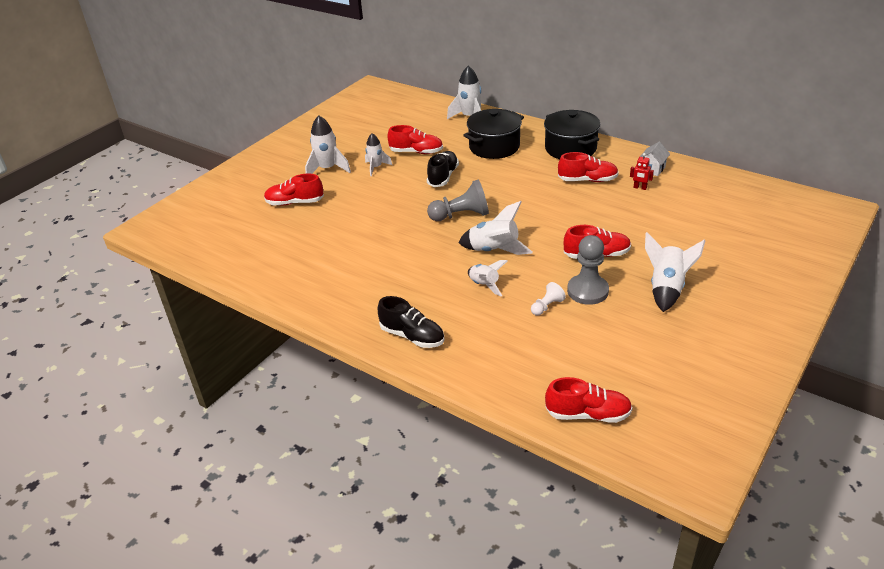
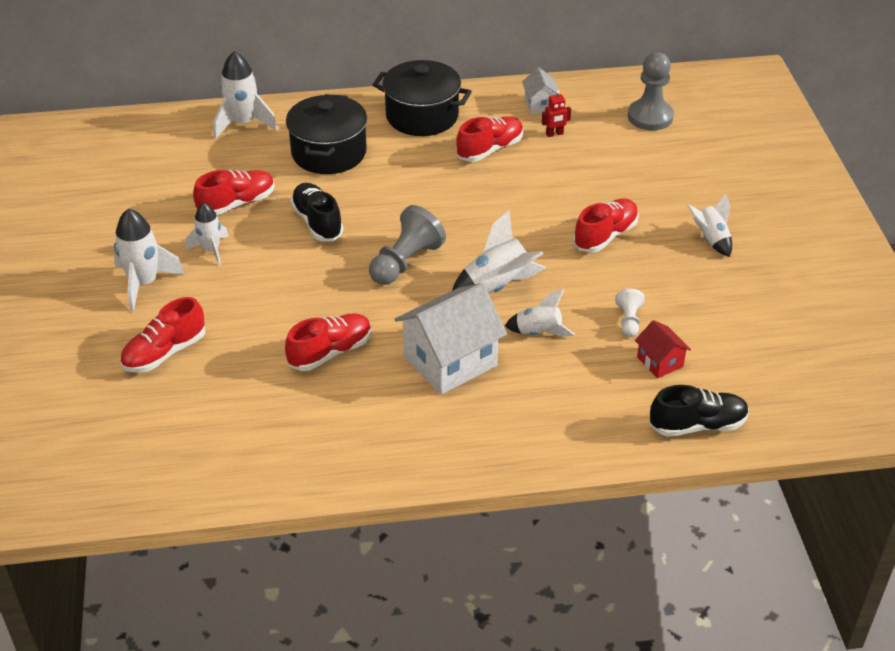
camera: 45 degrees left, 5 degrees up
(412, 336) = (540, 434): black shoe -> black shoe (697, 425)
(417, 274) = (450, 361): none -> white house
(535, 338) = (660, 362): none -> red house
(587, 291) = (645, 282): grey pawn -> grey pawn (650, 117)
(588, 414) = (795, 409): red shoe -> red shoe (330, 352)
(666, 289) = (711, 239): white rocket -> white rocket, size x0.65

